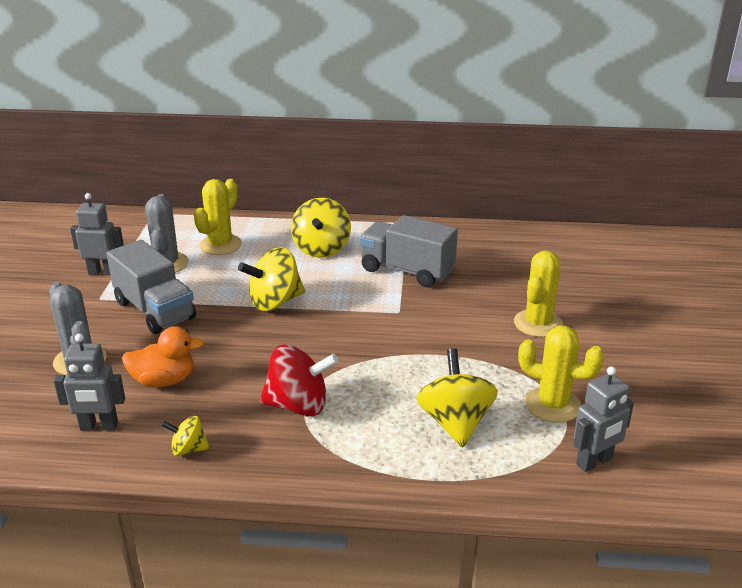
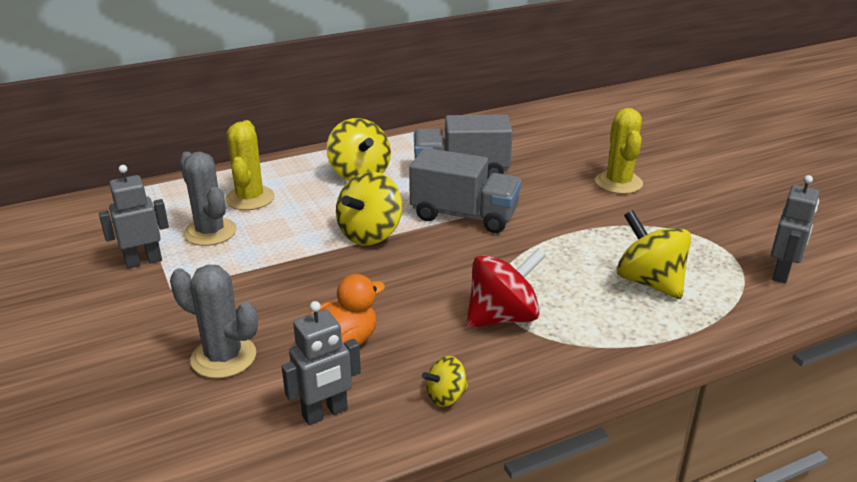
camera: 30 degrees left, 0 degrees up
(155, 310) = (251, 280): grey truck -> grey truck (464, 215)
(552, 405) = (703, 241): yellow cactus -> none

